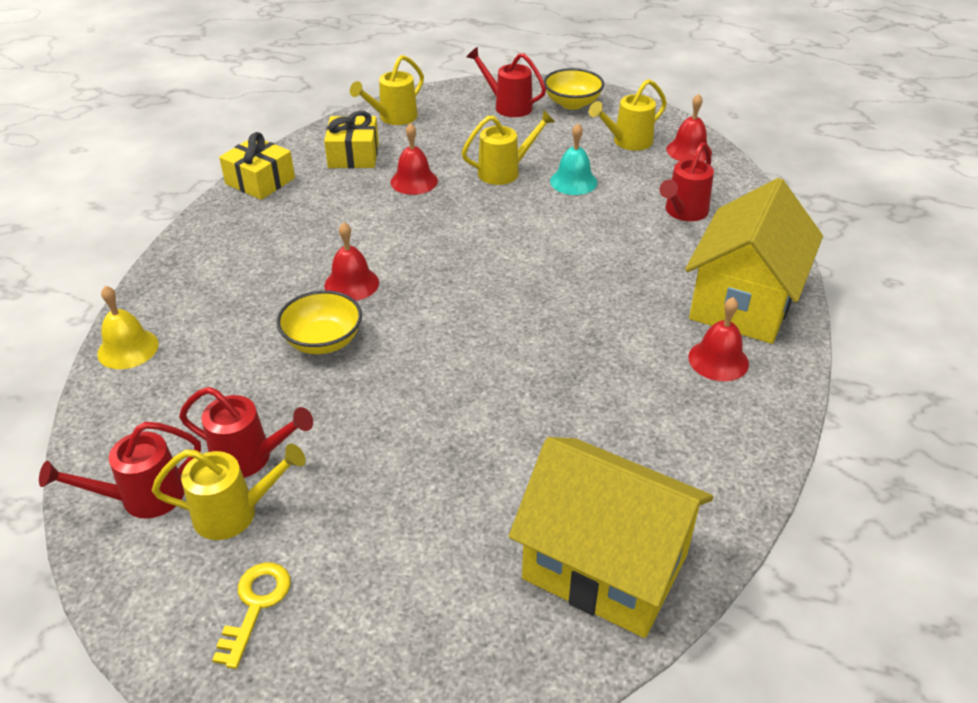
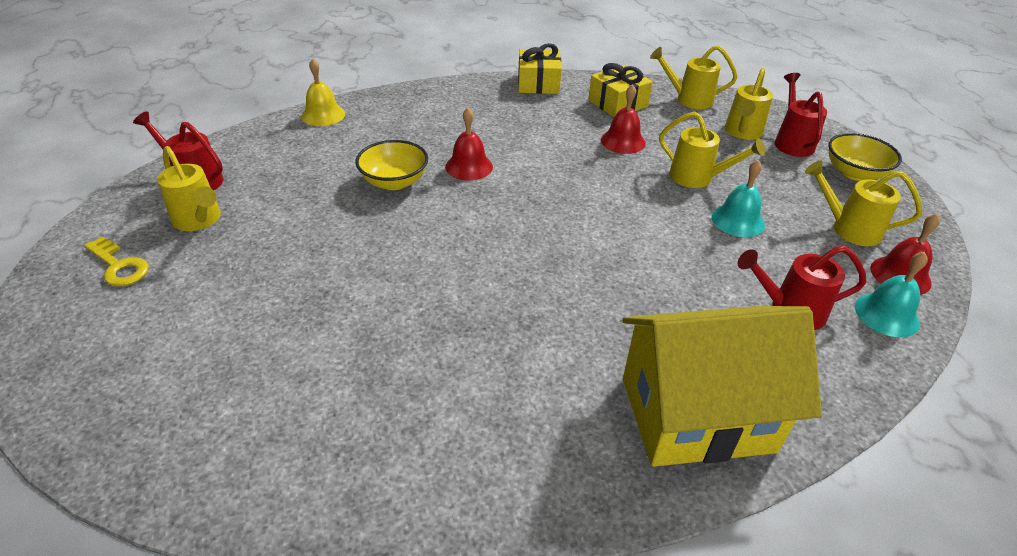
camera: 55 degrees right, 0 degrees up
(250, 458) = (254, 204): red watering can -> none
(255, 605) = (119, 266): yellow key -> yellow key turned 60 degrees clockwise
(470, 120) = (742, 132): none -> yellow watering can
(605, 566) = (236, 446): yellow house -> none
(718, 177) = (886, 314): none -> turquoise bell
(718, 360) = (581, 427): red bell -> none

